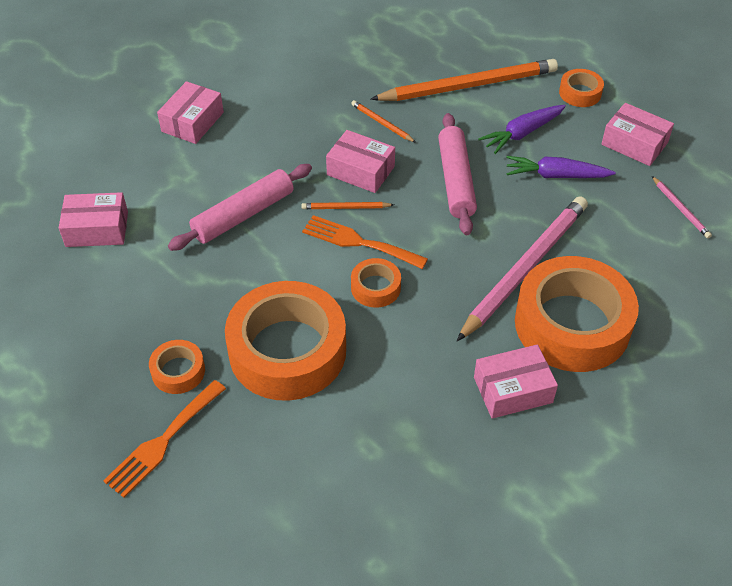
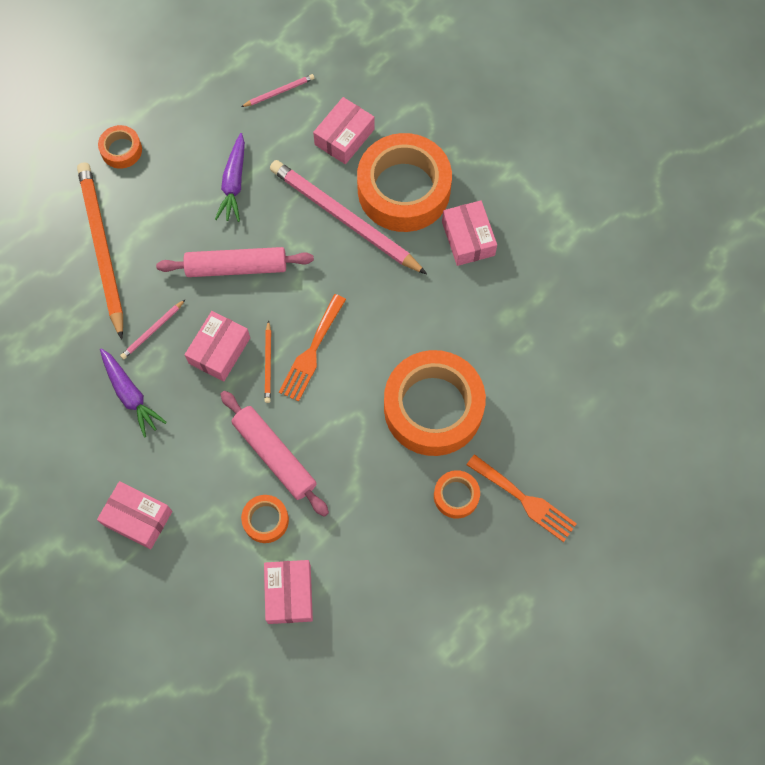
camera: 90 degrees left, 20 degrees up
(375, 287) = (365, 338): orange tape -> orange tape (265, 520)
(382, 123) = (152, 331): orange pencil -> pink pencil
(522, 133) = (176, 206): purple carrot -> purple carrot (130, 395)
(634, 144) = (195, 114): pink box -> pink box (344, 137)

